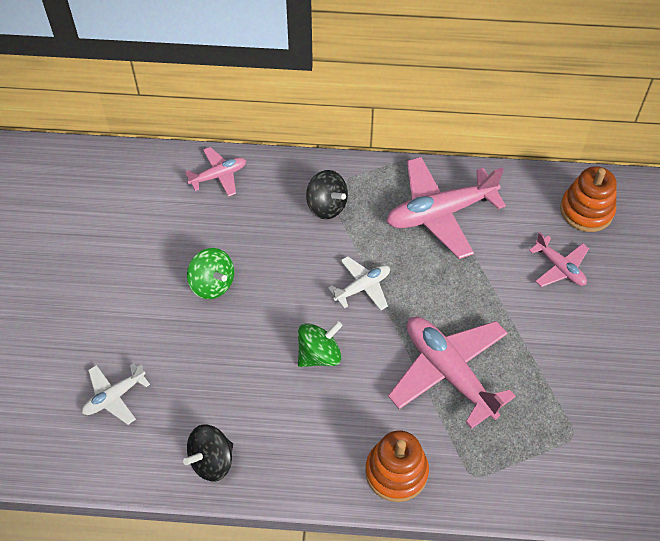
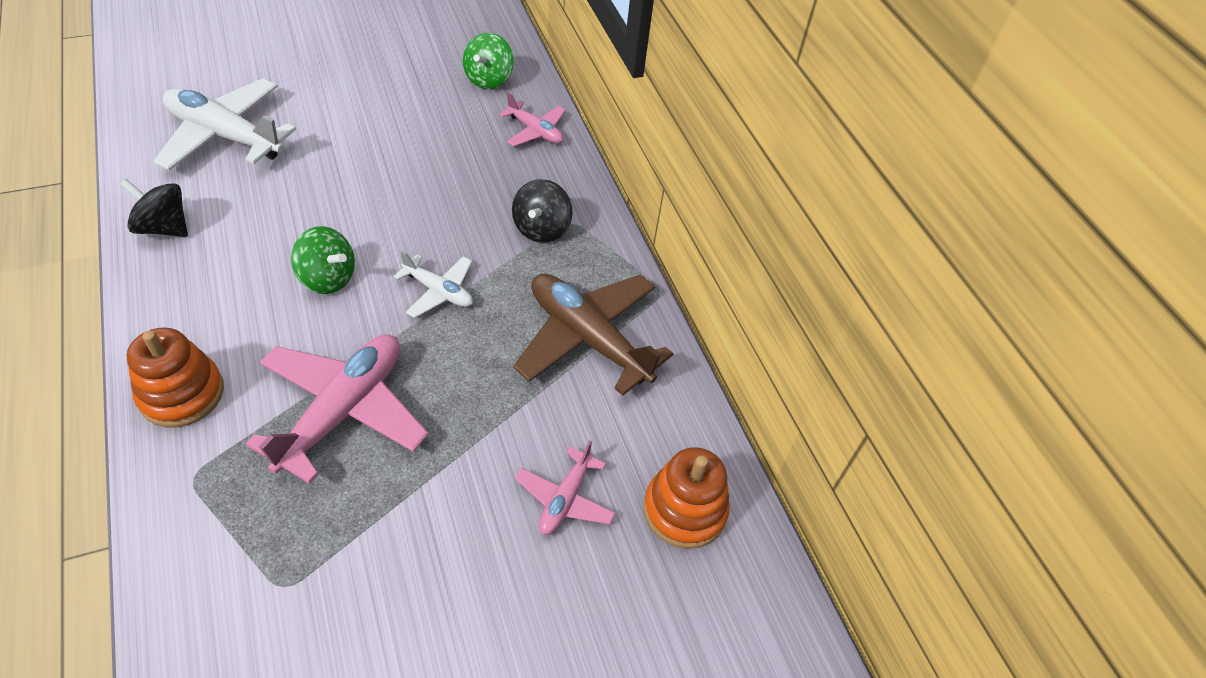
camera: 60 degrees right, 5 degrees down
(114, 397) = (225, 136): white plane -> white plane, size x1.89
(212, 284) = (390, 166): green spinning top -> green spinning top (488, 79)
(440, 213) = (588, 338): pink plane -> brown plane

